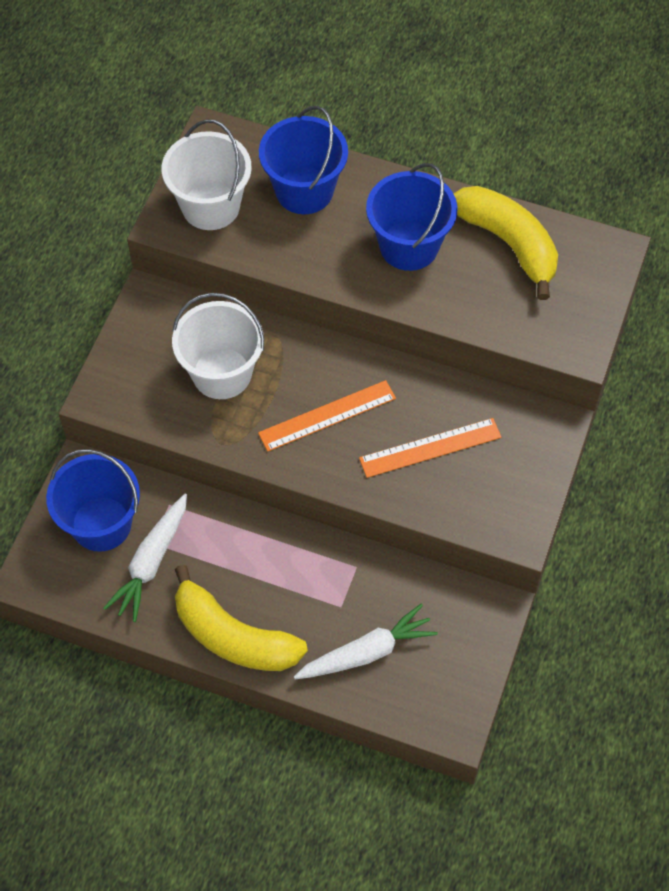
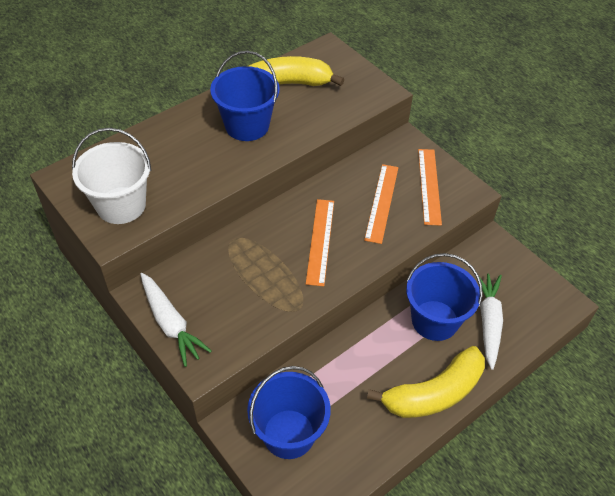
camera: 60 degrees left, 10 degrees down
(151, 562) = (342, 416): white carrot -> white carrot (170, 323)
(222, 373) = (242, 281): white bucket -> none
(304, 190) = (157, 153): blue bucket -> blue bucket (435, 320)
(495, 485) = (429, 186): none -> orange ruler

